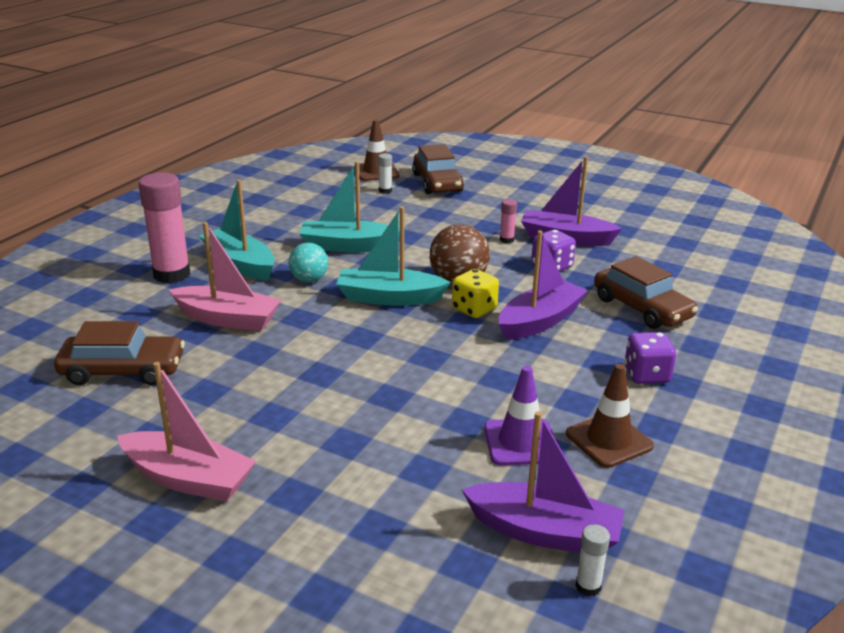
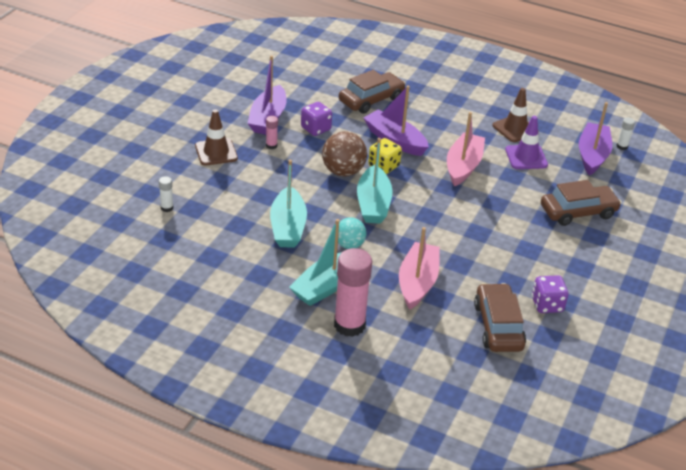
camera: 95 degrees left, 10 degrees up
(188, 479) = (597, 277): pink boat -> pink boat (463, 166)
(376, 172) = (117, 214): brown traffic cone -> brown traffic cone (216, 152)
(437, 183) = (150, 177): brown car -> brown car (578, 212)
(646, 375) = (449, 109): purple dice -> purple dice (547, 305)

